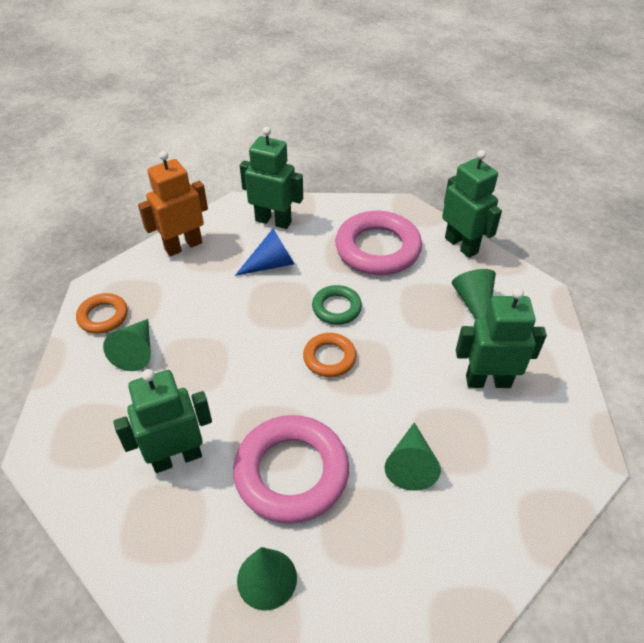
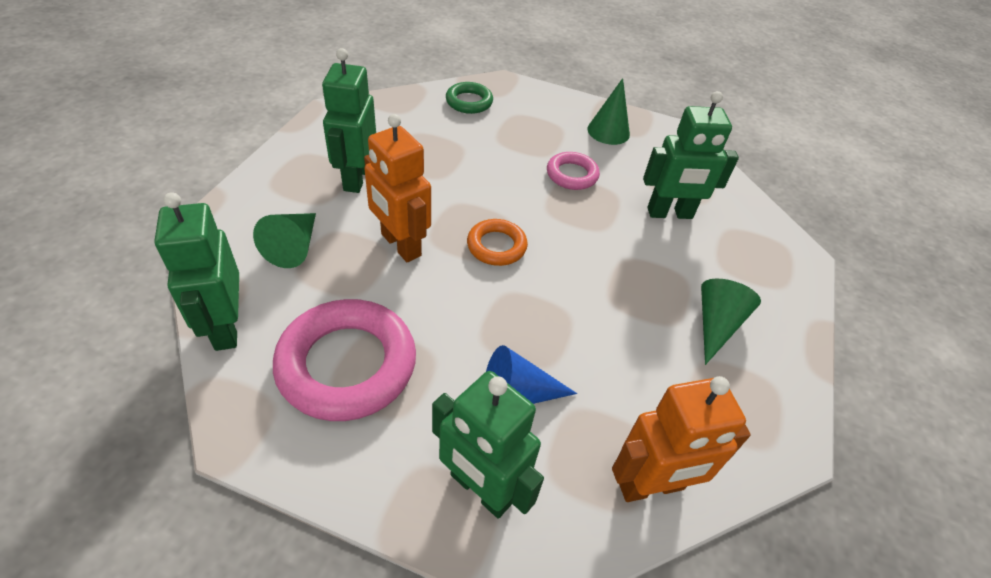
camera: 165 degrees left, 0 degrees up
(103, 316) = (767, 389): orange ring -> none
(291, 472) = (572, 175): pink ring -> pink ring, size x0.53
(336, 308) = (458, 297): green ring -> green ring (469, 102)
(403, 331) = (400, 245): none -> orange robot
(410, 464) = (472, 150): green cone -> none
(488, 381) = (356, 178): green robot -> green robot turned 75 degrees clockwise

